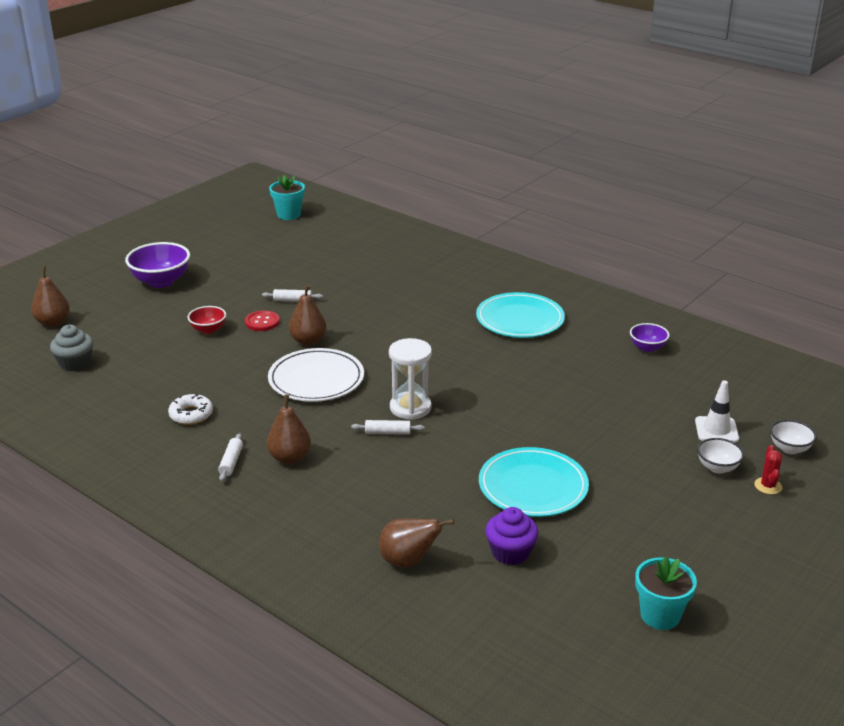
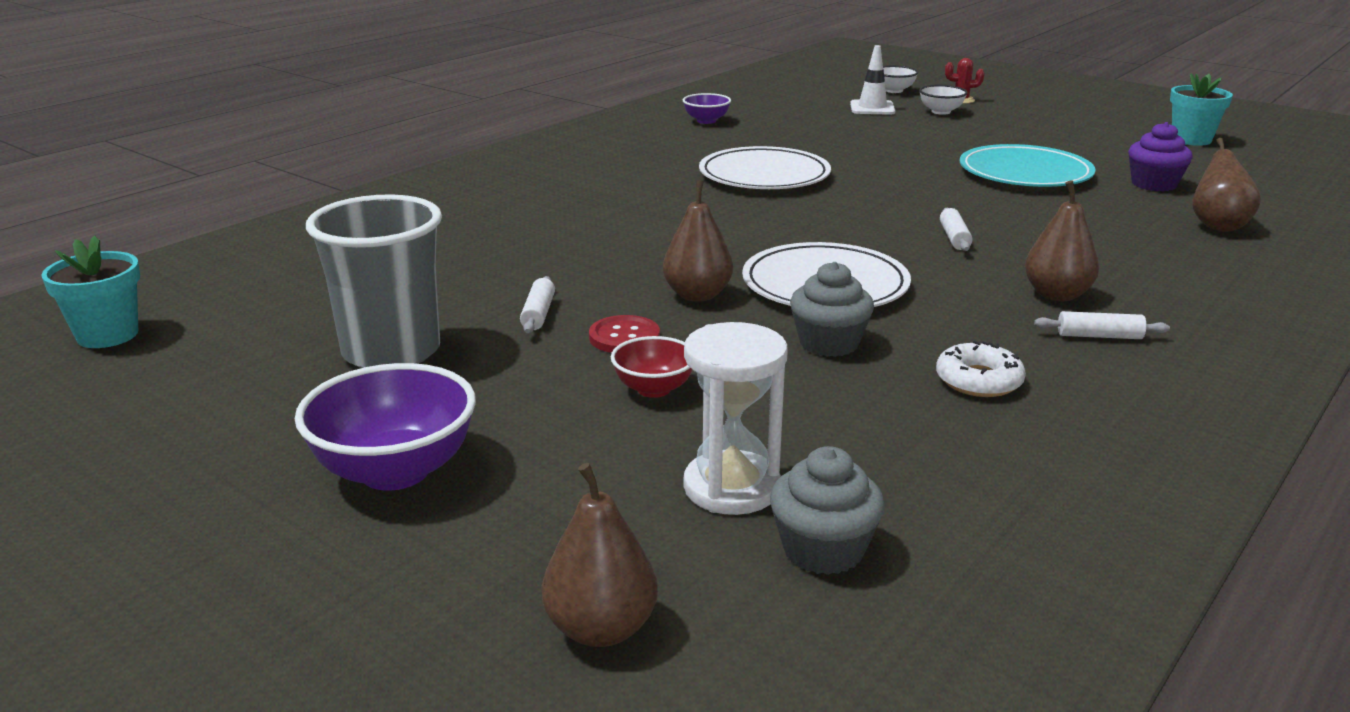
camera: 90 degrees left, 5 degrees down
(243, 376) = (829, 343): none -> grey cupcake
(259, 271) = (391, 352): none -> grey cup
(410, 408) = (884, 226): white hourglass -> white hourglass (731, 487)
(512, 368) = (764, 175): none -> white plate
(520, 319) = (631, 169): turquoise plate -> none

